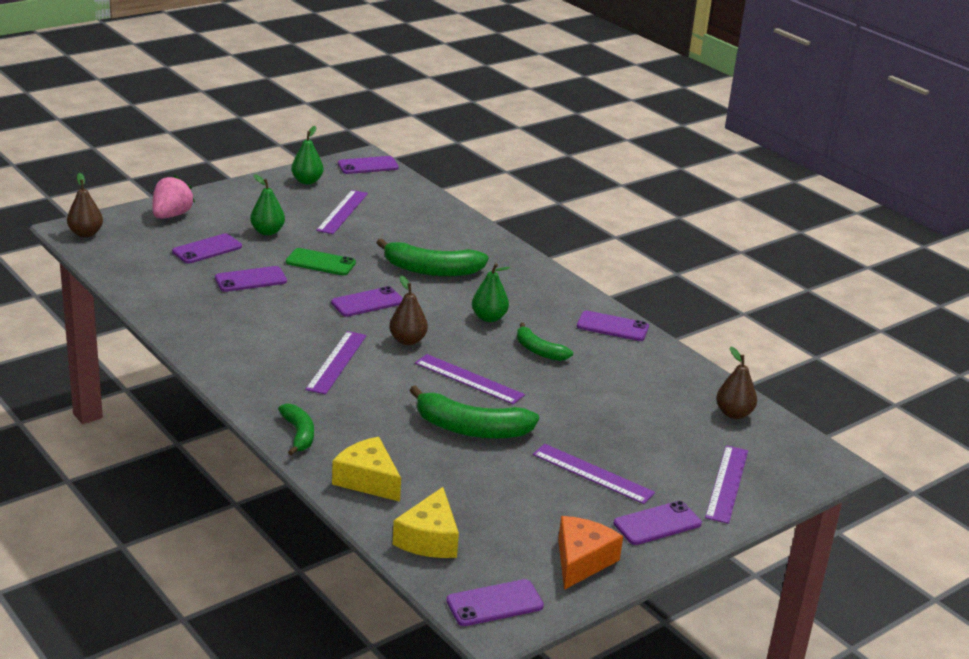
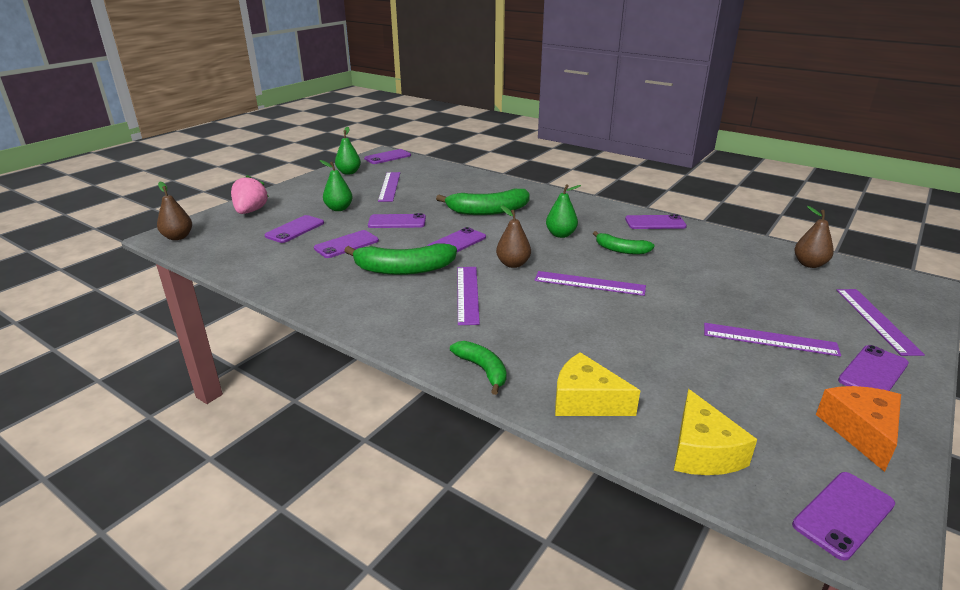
camera: 15 degrees left, 0 degrees up
(320, 262) = (397, 222): green phone -> purple phone
(470, 429) = (631, 325): green banana -> green banana (403, 269)

